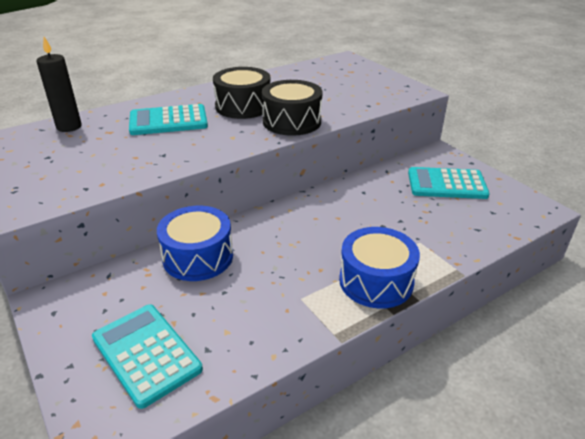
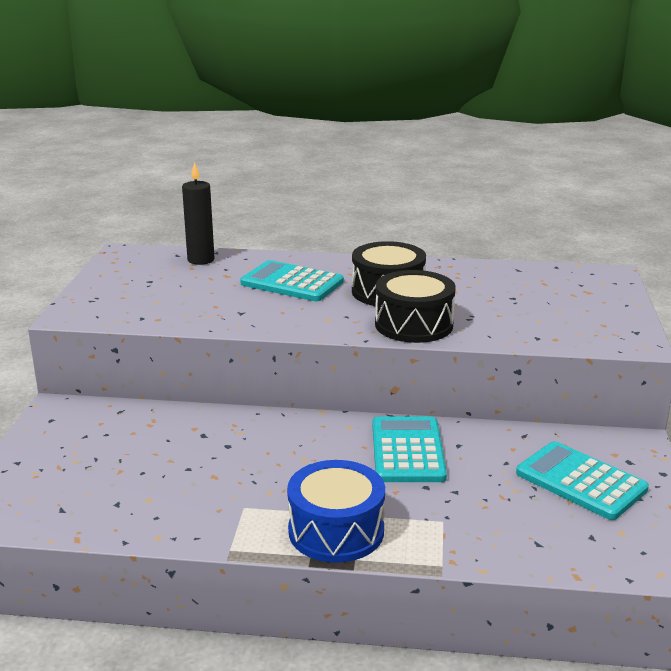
camera: 40 degrees right, 10 degrees down
(146, 353) = (73, 482): turquoise calculator -> turquoise calculator (407, 451)
(198, 257) = (206, 430): blue drum -> none

